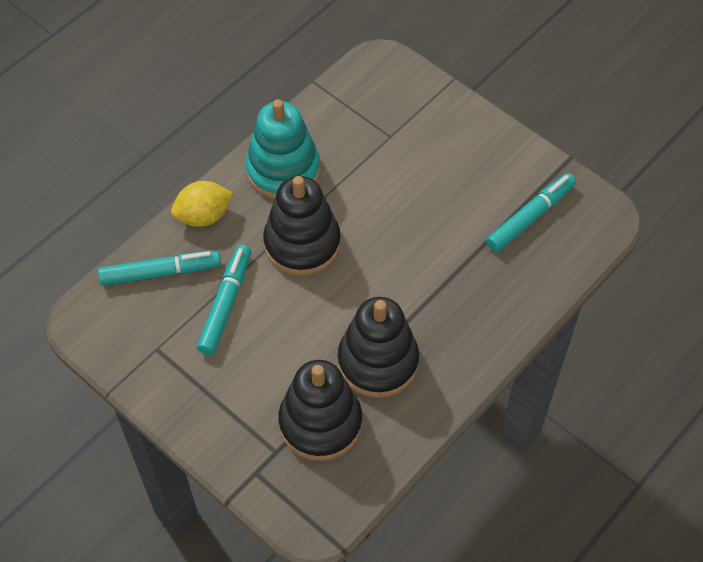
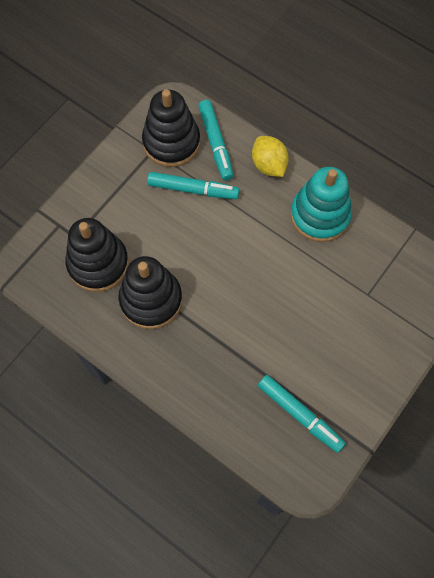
camera: 85 degrees right, 10 degrees up
(302, 243) = (252, 236): black stacking toy -> black stacking toy (171, 142)

